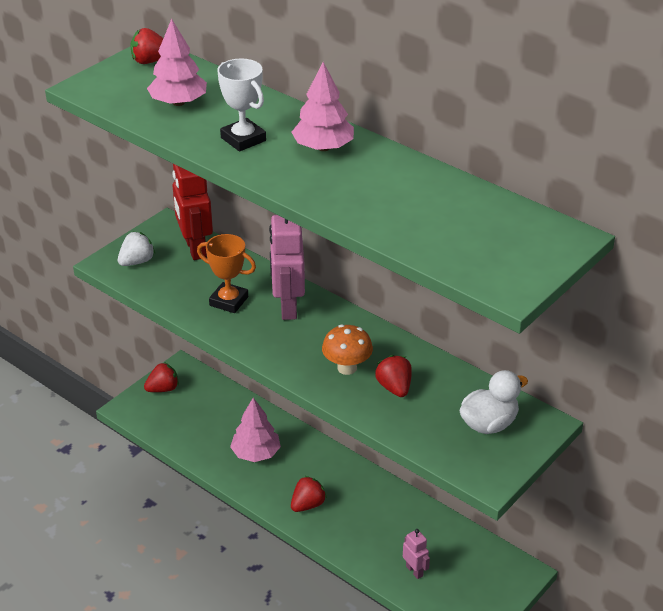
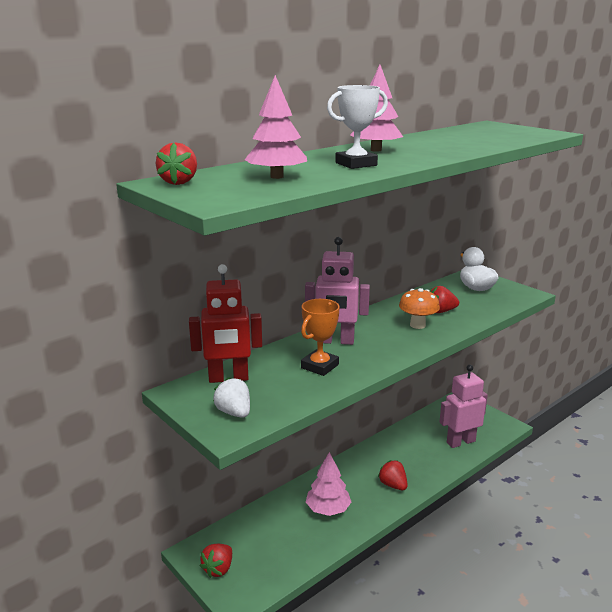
camera: 80 degrees left, 15 degrees down
(163, 389) = (218, 569): red strawberry -> red strawberry turned 135 degrees counterclockwise
(414, 571) = (460, 442): pink robot -> pink robot, size x1.97

